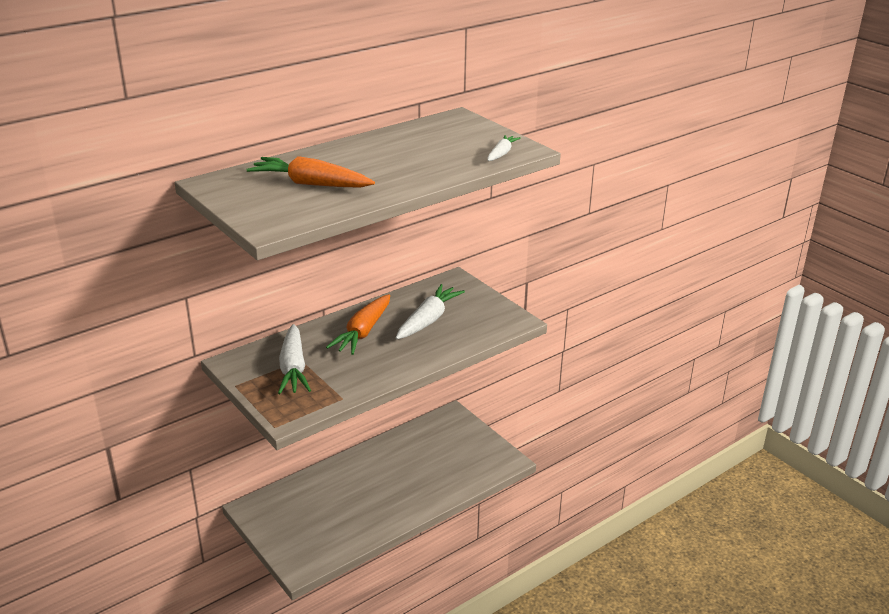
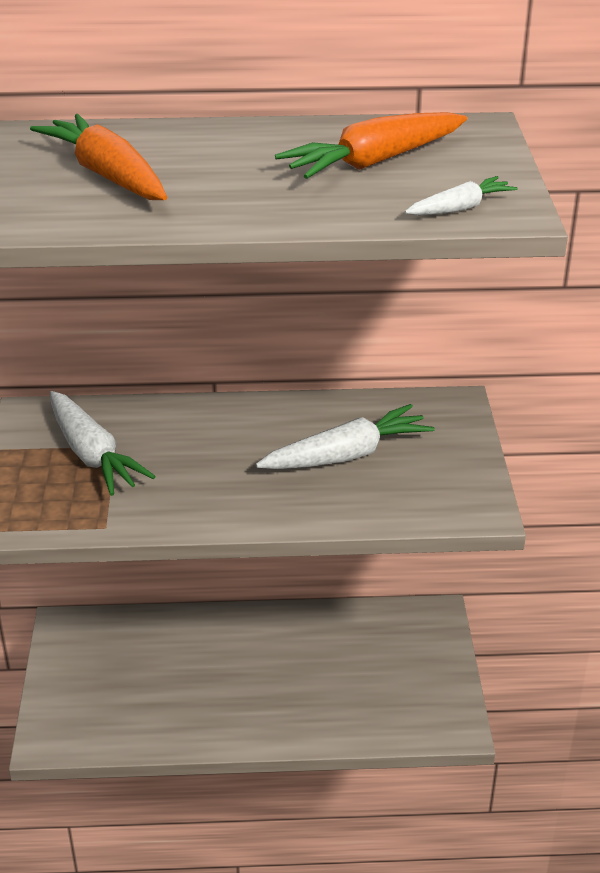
camera: 35 degrees right, 5 degrees up
(293, 368) = (92, 455): white carrot -> white carrot turned 60 degrees counterclockwise
(363, 332) = (237, 438): orange carrot -> orange carrot (373, 162)

